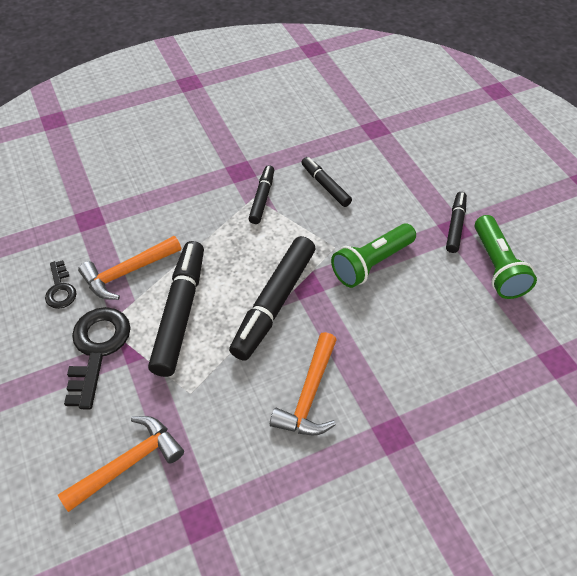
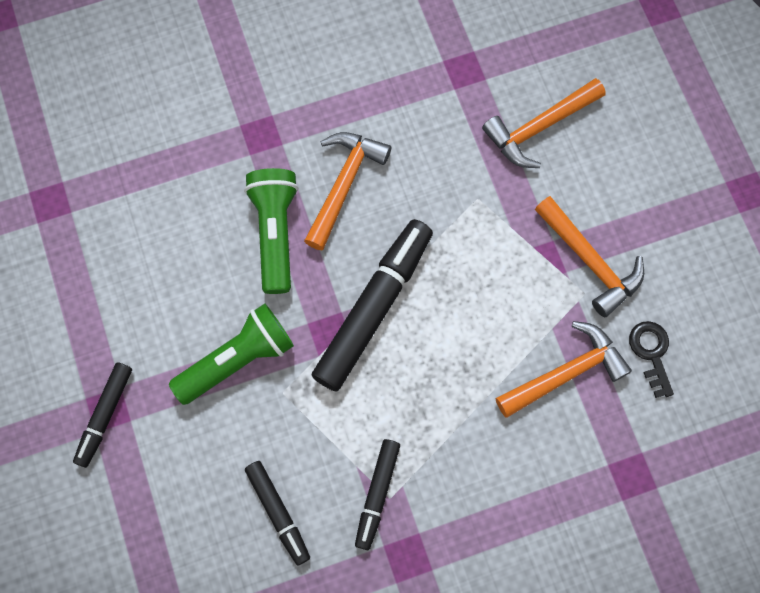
camera: 175 degrees left, 20 degrees up
(97, 349) = (590, 262): black key -> orange hammer
(180, 313) = (493, 304): black marker -> none
(497, 267) = (72, 339): green flashlight -> green flashlight (275, 233)

